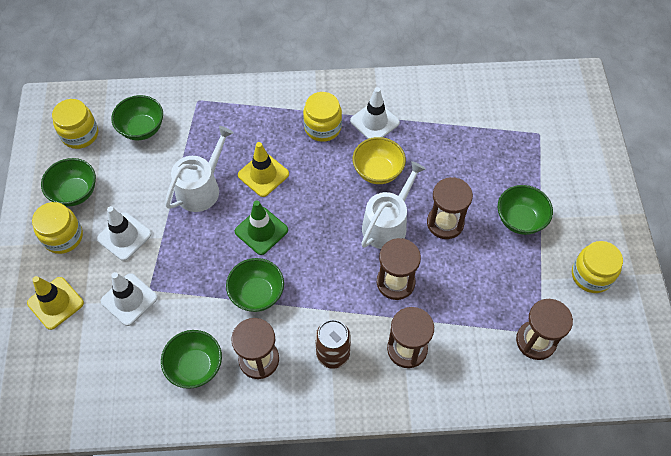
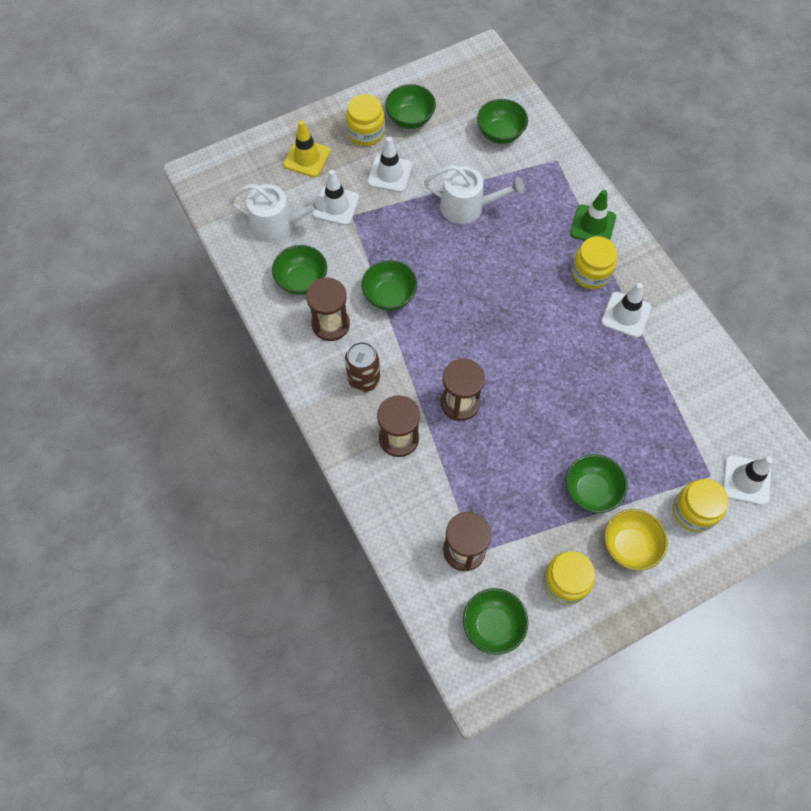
camera: 65 degrees right, 5 degrees up
(80, 134) = (467, 93): yellow jar -> yellow jar (694, 511)
(261, 231) = (452, 272): green traffic cone -> green traffic cone (593, 225)
(263, 174) = (509, 247): yellow traffic cone -> none
(378, 171) = (570, 340): yellow bowl -> yellow bowl (629, 546)
(387, 224) = (517, 372): white watering can -> white watering can (278, 224)
(445, 223) = (547, 422): brown hourglass -> none
(552, 113) = (746, 480): none -> white traffic cone
(610, 348) = (493, 625): none -> green bowl

